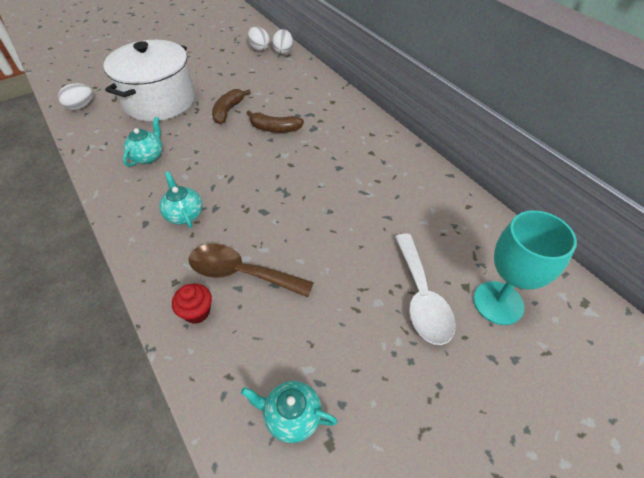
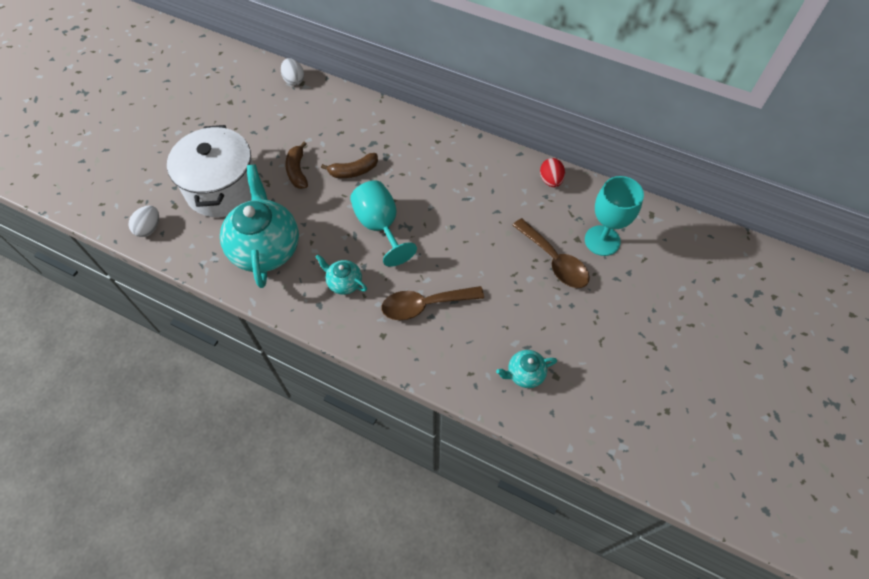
camera: 30 degrees left, 10 degrees up
(148, 156) = (266, 248): turquoise teapot -> turquoise teapot, size x2.15
(197, 312) = (416, 347): red cupcake -> none
(259, 48) = (267, 85): white egg -> none
(260, 181) = (380, 226): none -> turquoise goblet
(421, 297) = (554, 261): white spoon -> brown spoon
(470, 212) = (550, 180): none -> red egg

